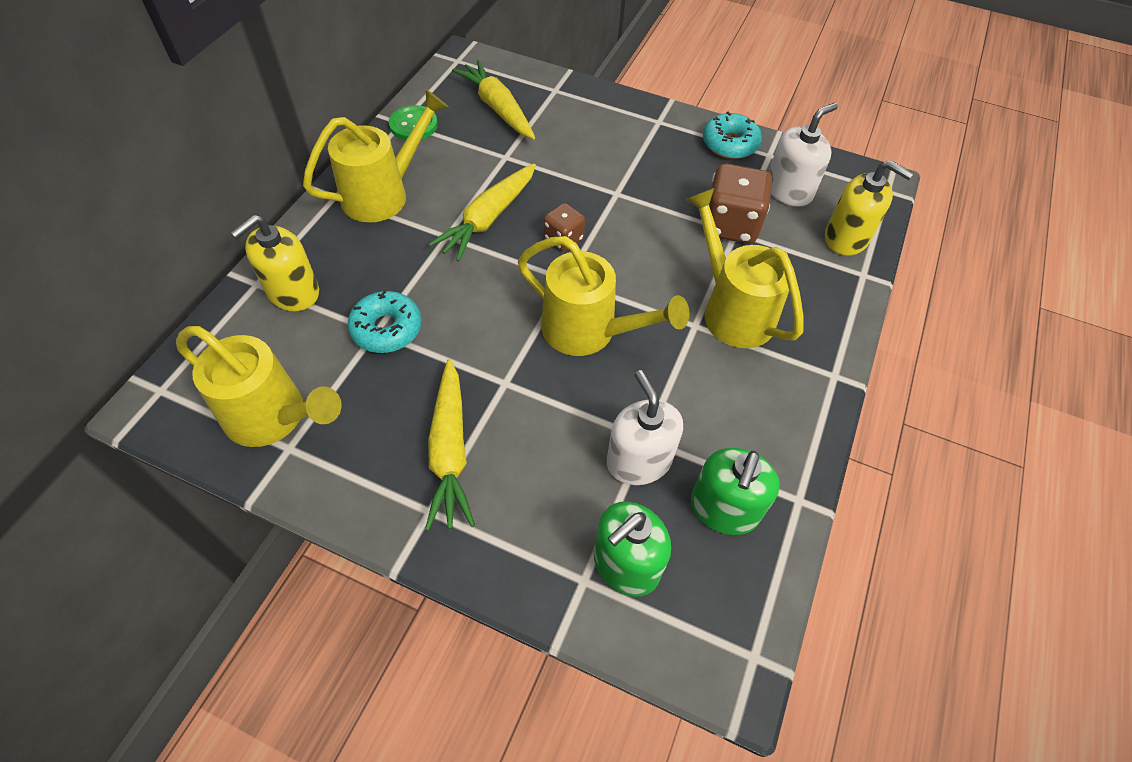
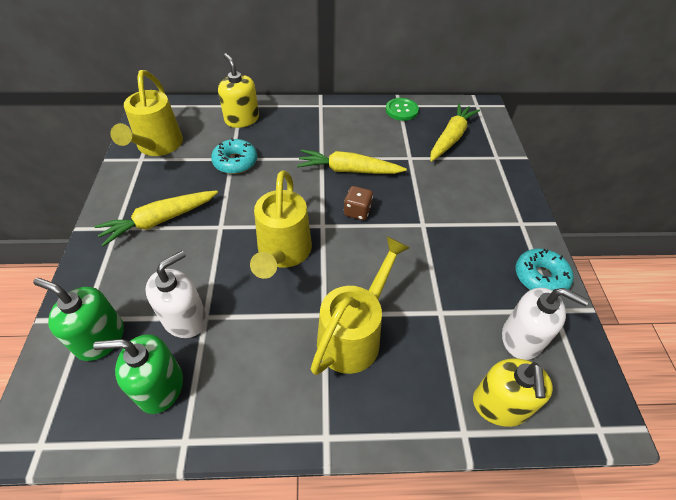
camera: 65 degrees right, 5 degrees down
(293, 292) = (242, 119): yellow soap dispenser -> yellow soap dispenser turned 45 degrees clockwise
(383, 194) = (335, 121): yellow watering can -> none
(730, 225) = (445, 306): brown dice -> none

